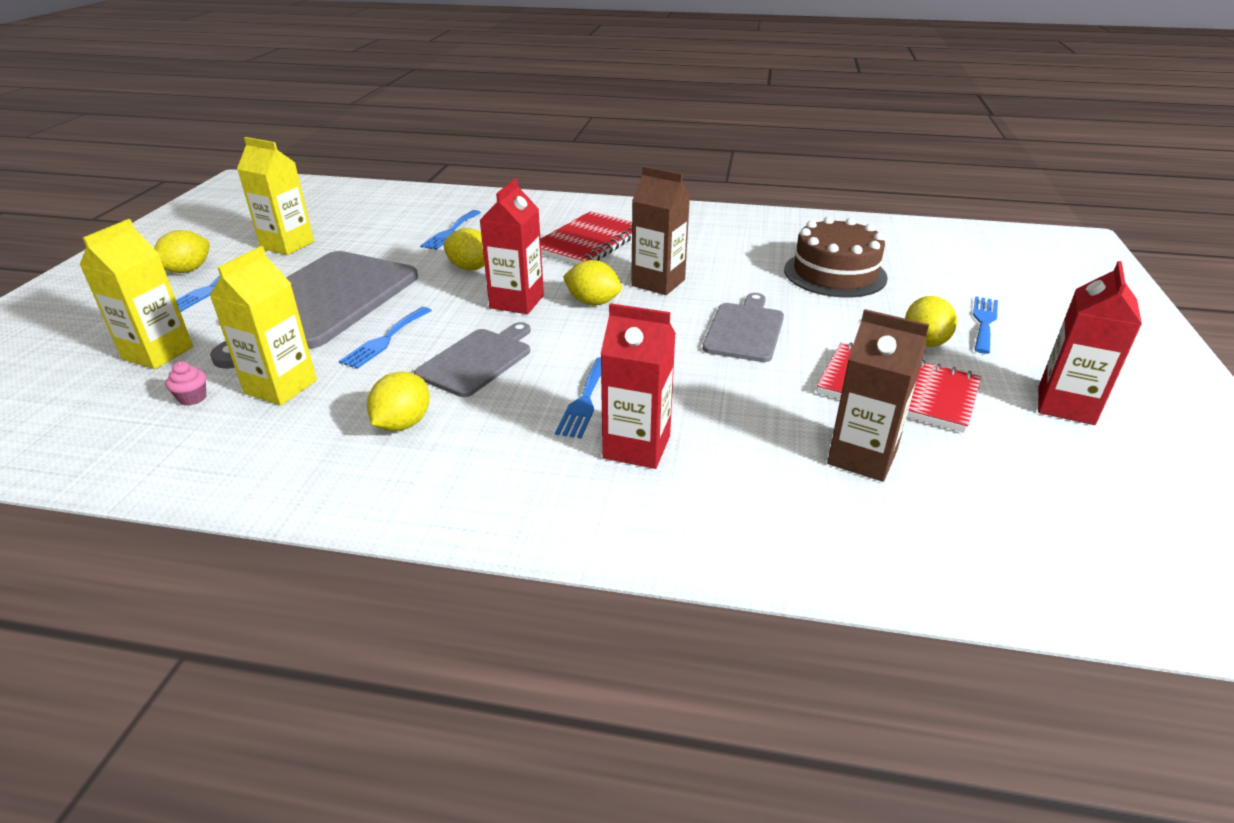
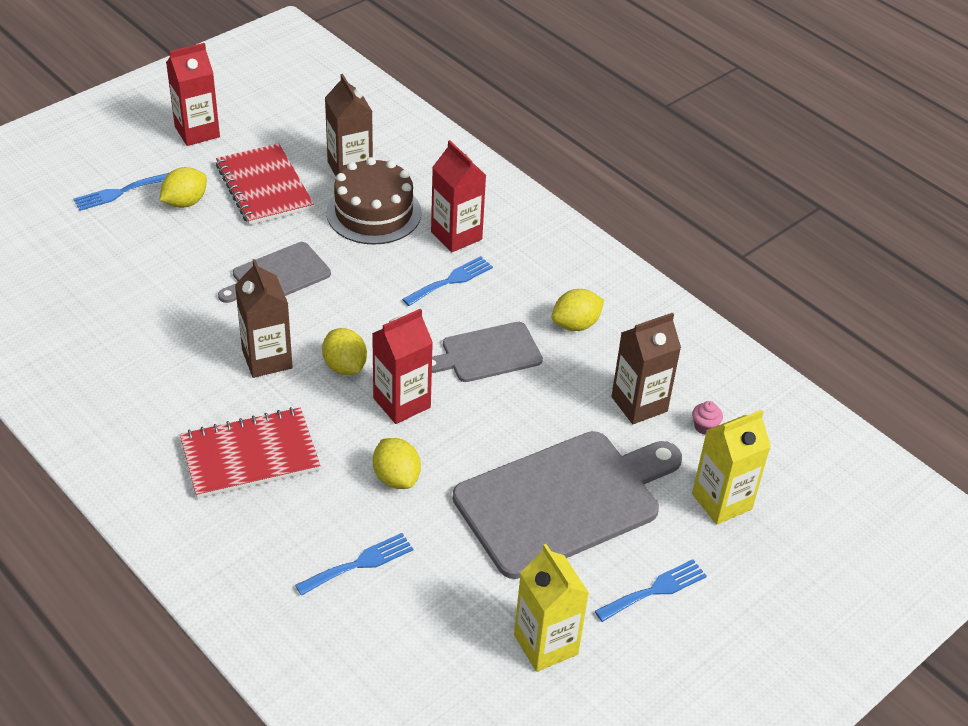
camera: 145 degrees left, 10 degrees up
(187, 270) = (669, 647): yellow lemon -> none
(280, 387) = (639, 404): yellow carton -> brown carton
(385, 340) = (538, 415): blue fork -> none
(835, 274) = (122, 287): brown cake -> brown cake (374, 213)

